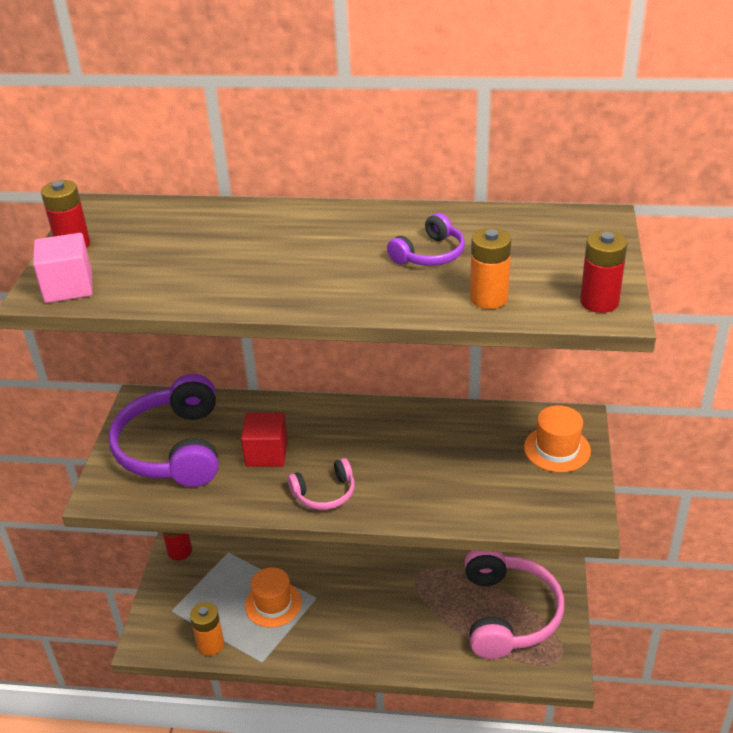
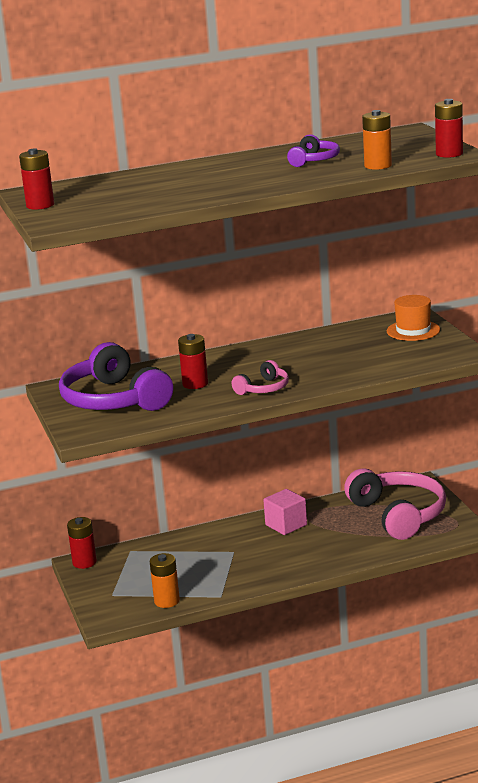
camera: 25 degrees left, 15 degrees down
(68, 287) = (69, 218): pink cube -> pink cube (286, 525)
(266, 453) = (195, 384): red cube -> red battery
(273, 604) = (200, 565): orange hat -> none

